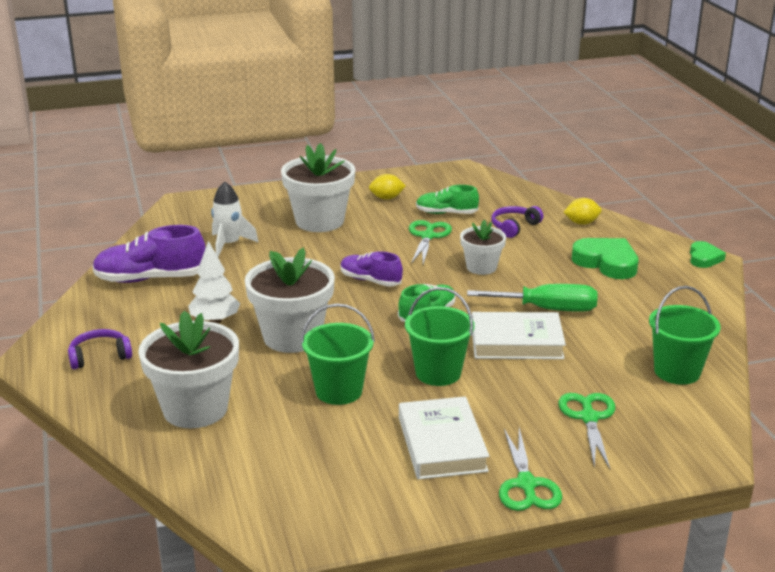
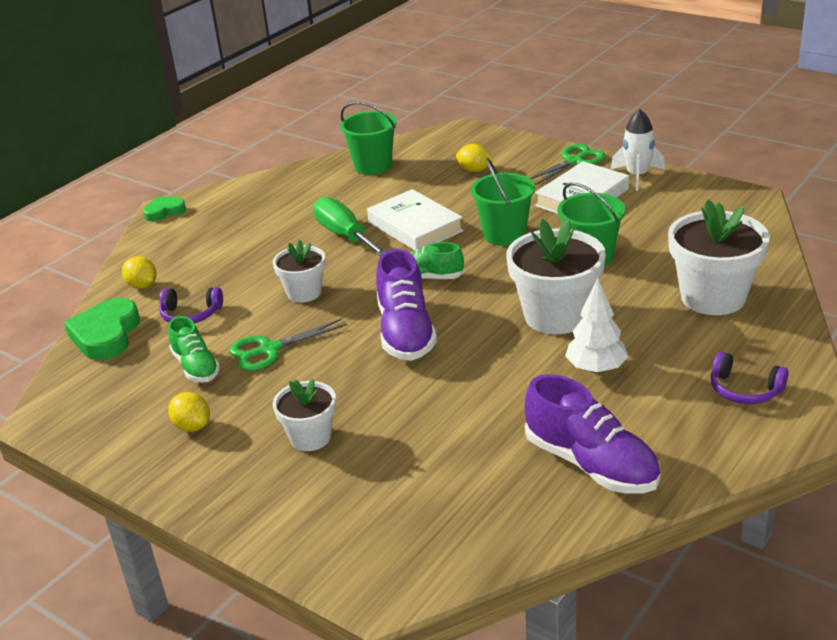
camera: 125 degrees left, 5 degrees up
(229, 244) = (447, 464): white rocket -> white rocket (637, 176)
(319, 221) = (310, 437): white flower pot -> white flower pot, size x0.58
(370, 280) = (406, 332): purple shoe -> purple shoe, size x1.60
(589, 418) = (474, 170): green scissors -> yellow lemon
(606, 263) = (223, 244): green heart -> green heart (106, 335)

